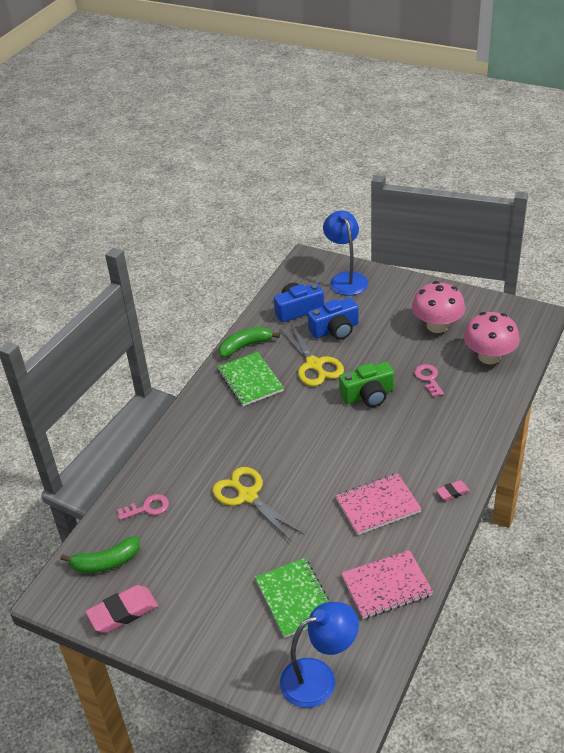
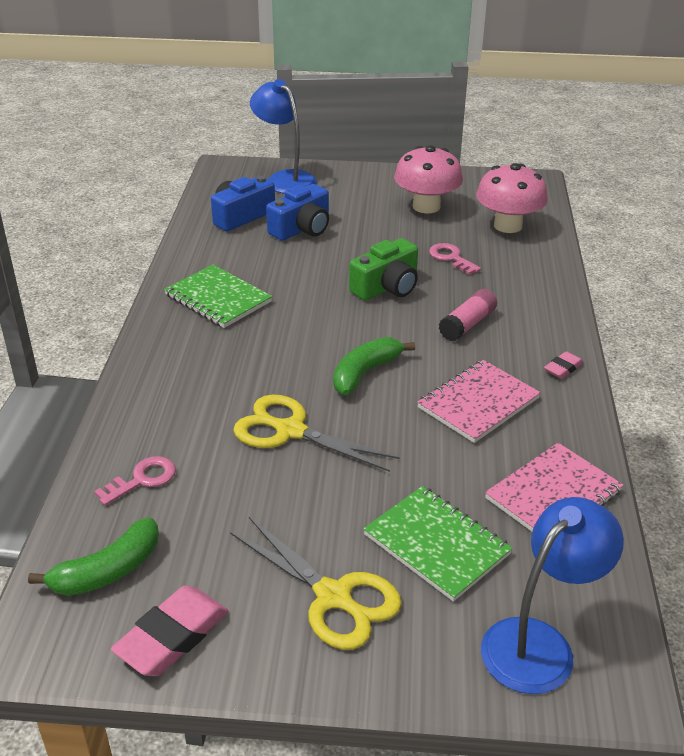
camera: 25 degrees left, 5 degrees down
(245, 346) = (190, 263): green banana -> green banana (365, 373)
(314, 364) = (296, 268): yellow scissors -> yellow scissors (333, 596)
(407, 440) = (467, 324): none -> pink glue stick

